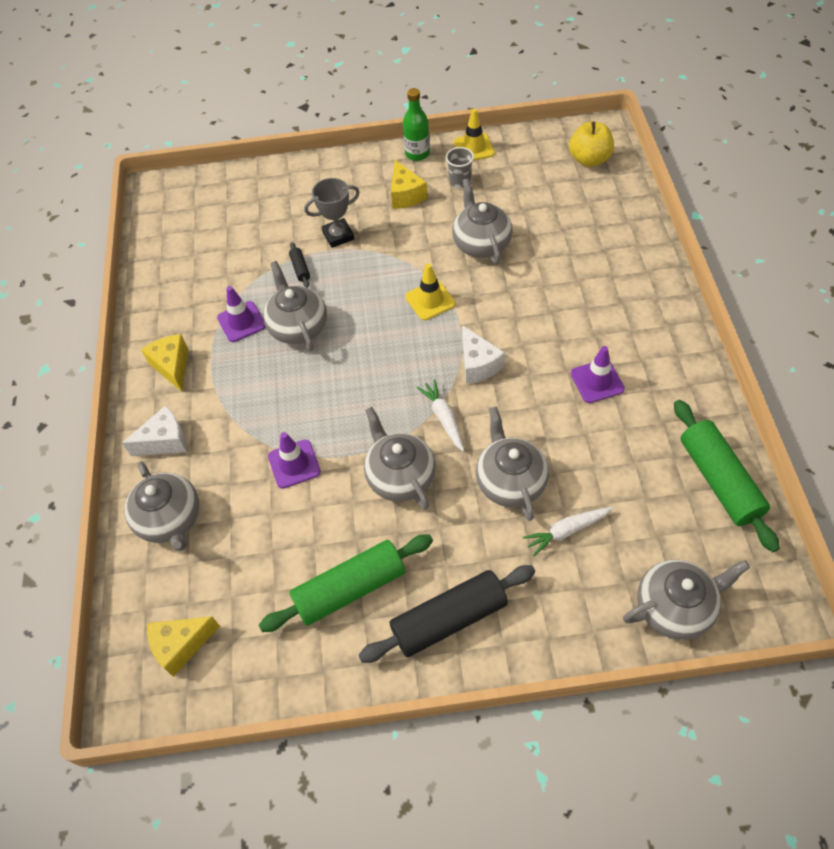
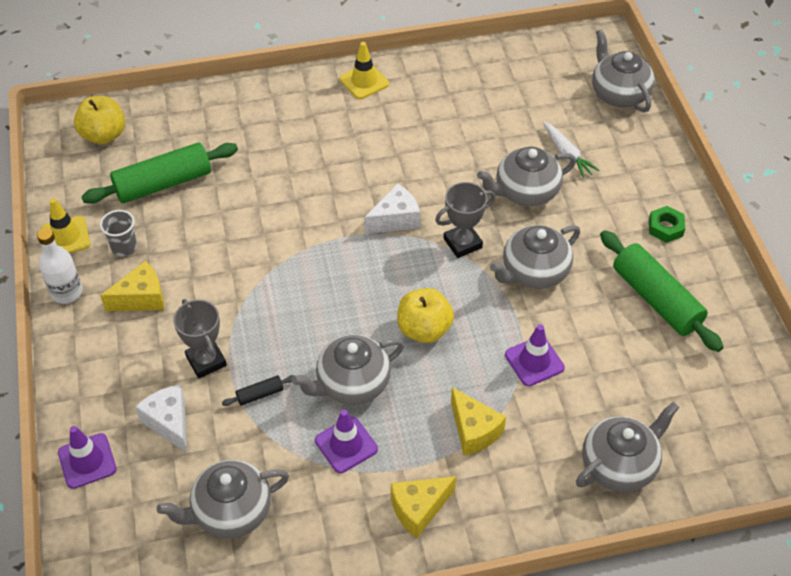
camera: 100 degrees left, 5 degrees down
(165, 441) = (525, 492): white cheese -> white cheese (169, 423)
(181, 646) = (746, 425): yellow cheese -> yellow cheese (473, 430)
(345, 380) = (424, 329): none -> yellow apple
(417, 154) = (66, 292): green bottle -> white bottle
(430, 300) = (311, 263): yellow traffic cone -> yellow traffic cone (364, 81)
(443, 418) = (462, 243): white carrot -> grey trophy
(449, 619) = (665, 227): black rolling pin -> green nut
(481, 243) = (227, 223): grey teapot -> grey teapot (231, 511)
(597, 381) = (409, 134): purple traffic cone -> purple traffic cone (87, 461)
(719, 480) = (502, 64): green rolling pin -> green rolling pin (163, 183)

